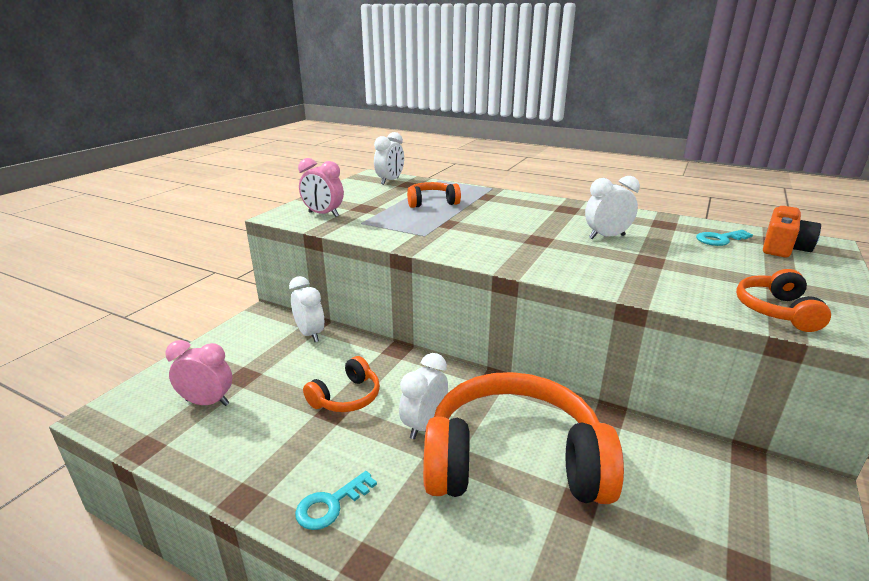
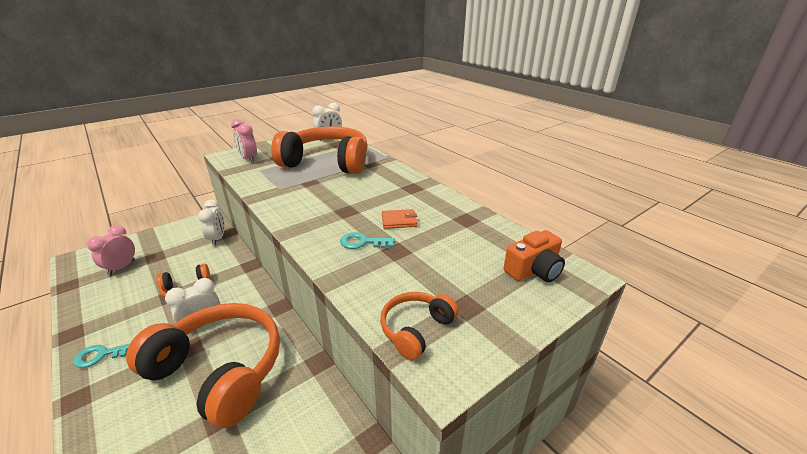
camera: 25 degrees right, 5 degrees up
(207, 402) = (121, 268): pink clock -> pink clock turned 105 degrees counterclockwise
(432, 202) = (327, 162): orange headphones -> orange headphones, size x2.20
(606, 237) = (399, 221): white clock -> orange wallet
(720, 239) = (489, 246): turquoise key -> turquoise key (362, 242)

